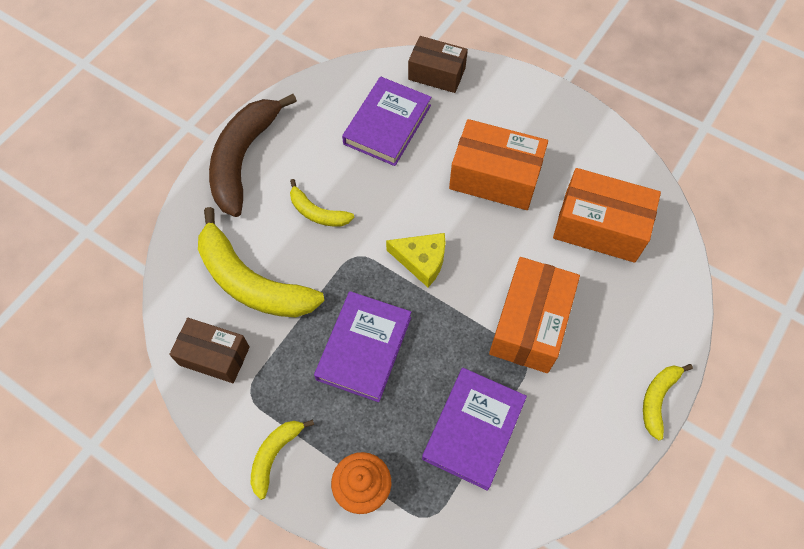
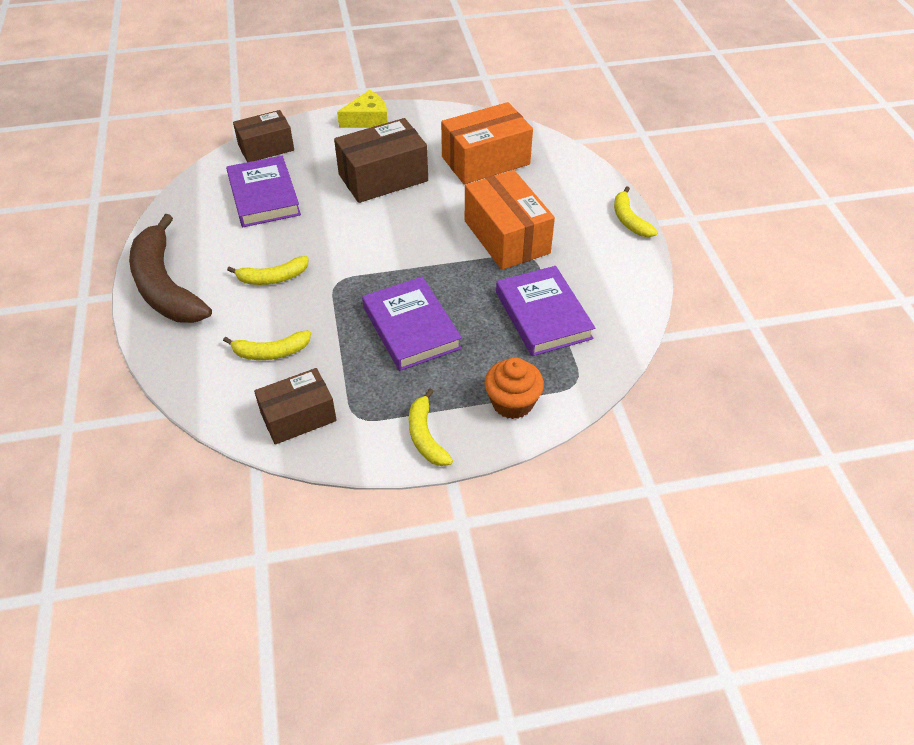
camera: 45 degrees left, 15 degrees down
(251, 281) = (271, 352): yellow banana -> yellow banana, size x0.51
(421, 260) = (389, 253): yellow cheese -> yellow cheese (367, 119)
(495, 177) = (383, 178): orange box -> brown box

